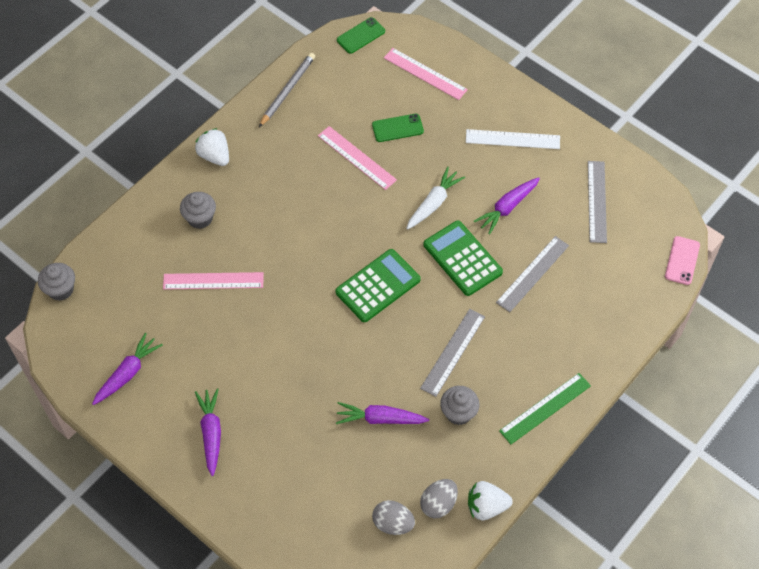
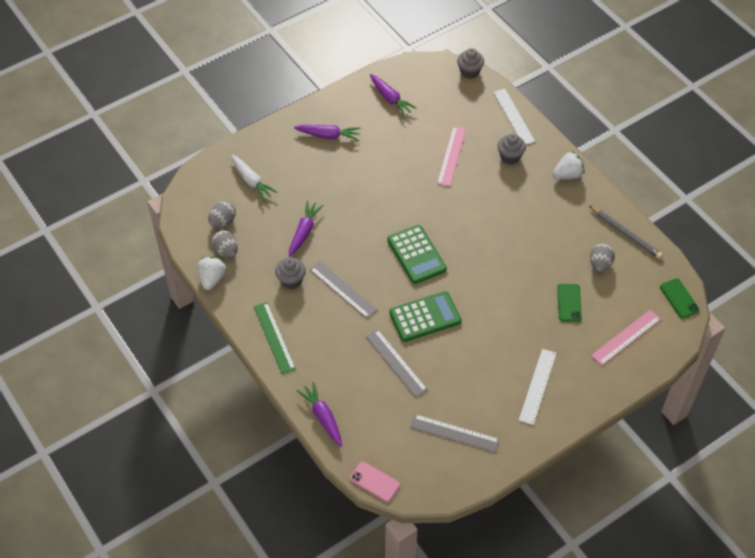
camera: 105 degrees right, 5 degrees down
(132, 226) = (513, 116): none -> white ruler
(337, 108) = (600, 264): none -> grey egg
(356, 158) = (544, 267): pink ruler -> none
(433, 203) = (485, 310): white carrot -> white carrot (252, 181)
(507, 208) = (466, 362): purple carrot -> purple carrot (322, 417)

